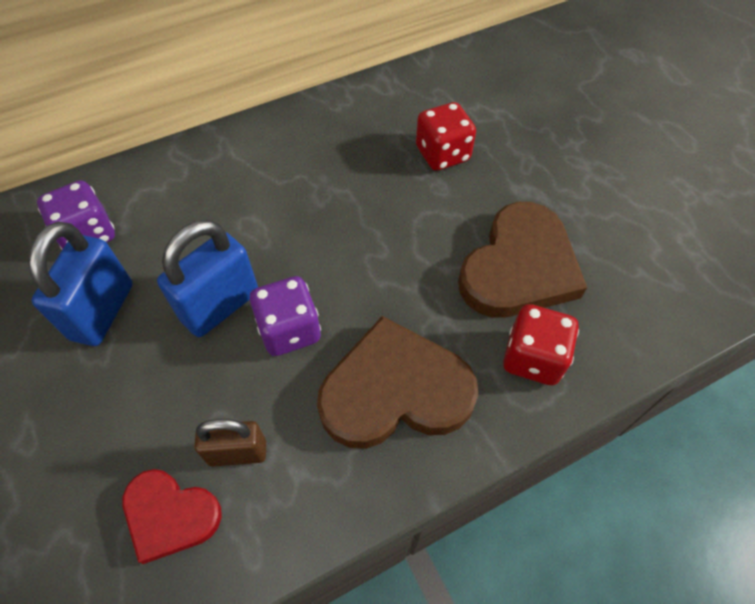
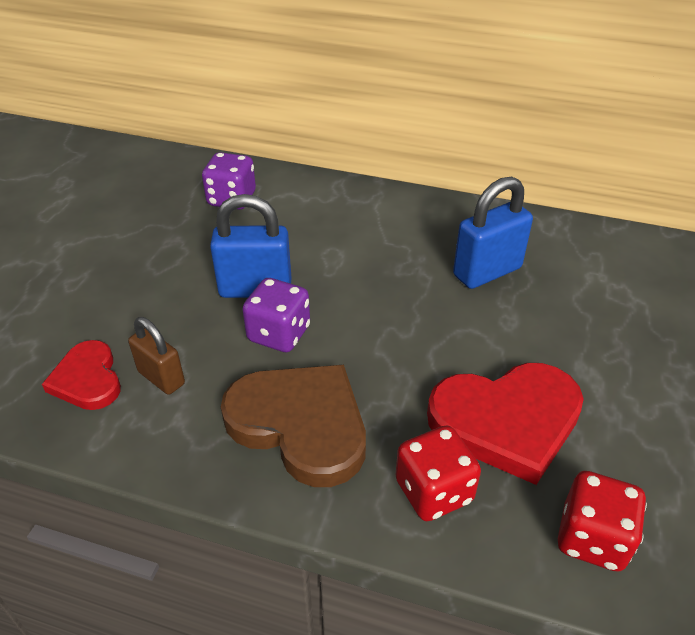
camera: 45 degrees right, 15 degrees down
(103, 311) = (188, 245): blue padlock -> blue padlock (487, 272)
(442, 154) = (541, 300): red dice -> red dice (592, 538)
(519, 267) = (506, 421): brown heart -> red heart

